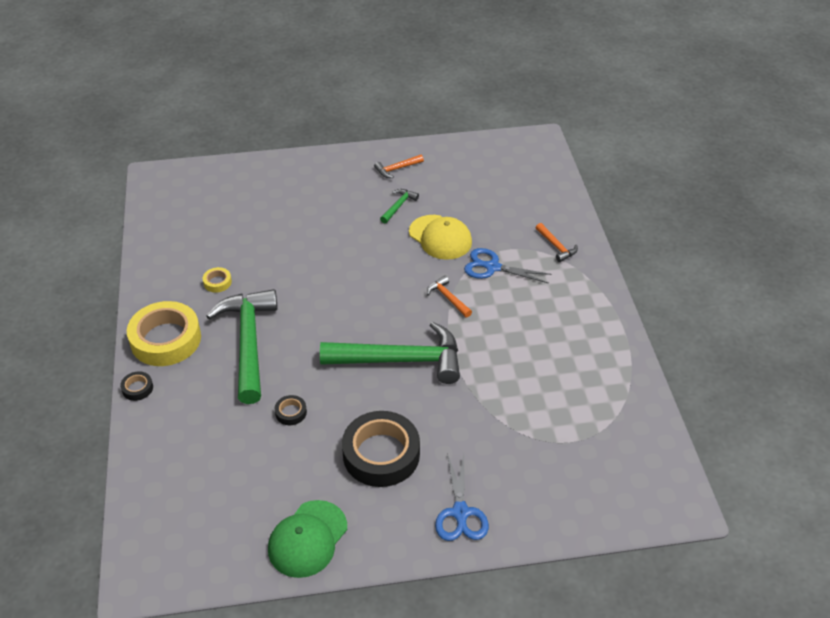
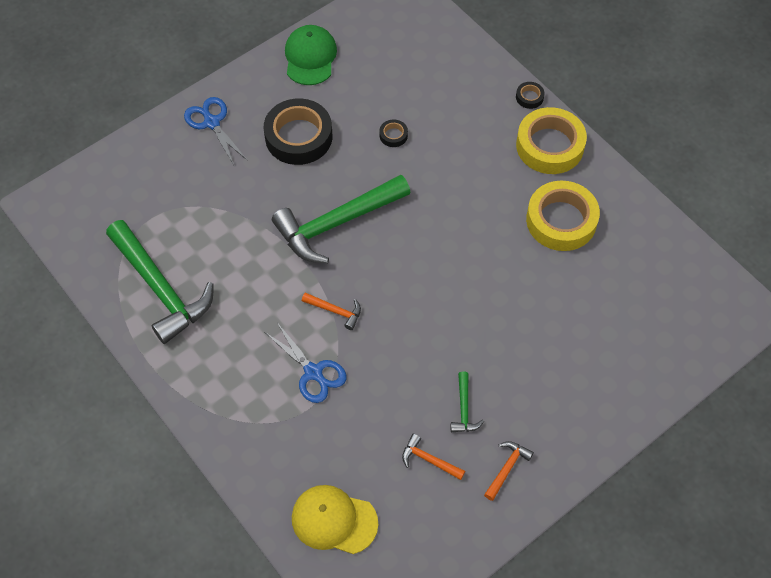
camera: 150 degrees right, 15 degrees up
(217, 282) = (561, 220): yellow tape -> yellow tape, size x2.38
(248, 343) = (479, 176): green hammer -> green hammer (160, 288)
(440, 237) = (390, 386): yellow cap -> yellow cap (334, 520)
(492, 267) = (313, 372): blue scissors -> blue scissors turned 60 degrees clockwise
(556, 246) = (260, 438): orange hammer -> orange hammer (429, 460)

